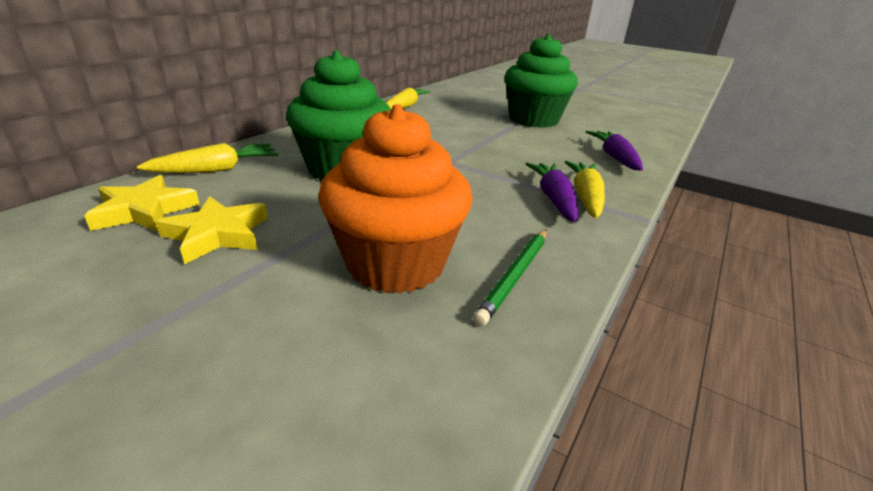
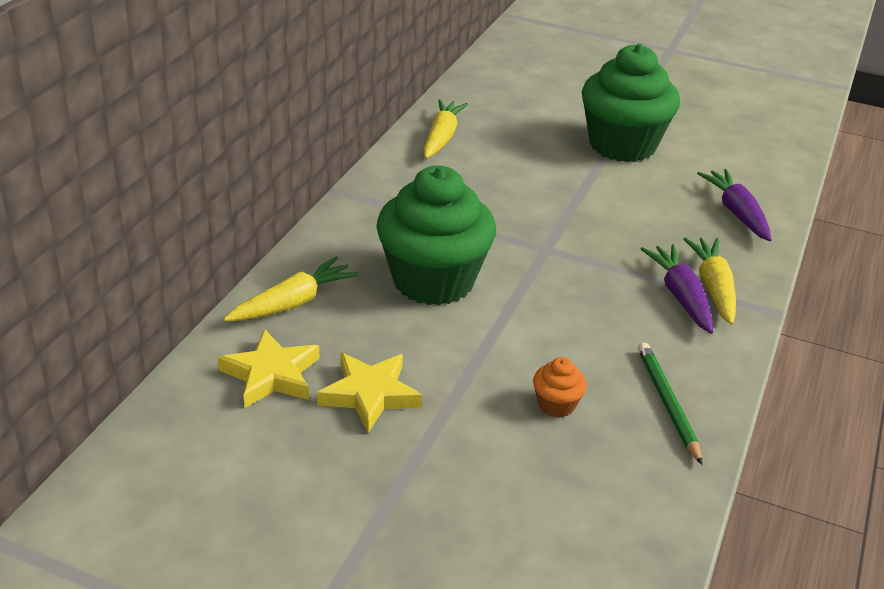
camera: 10 degrees left, 5 degrees up
(395, 263) = (556, 405): orange cupcake -> orange cupcake, size x0.40
(515, 276) = (667, 403): green pencil -> green pencil turned 150 degrees clockwise

